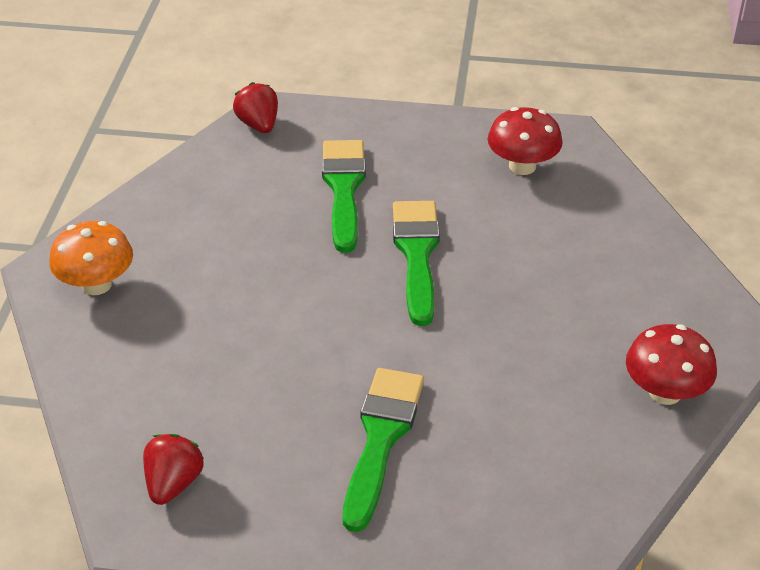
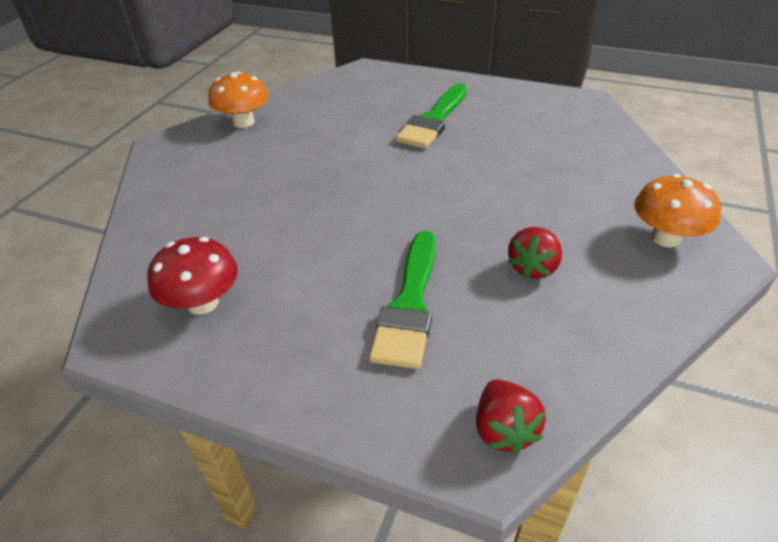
camera: 165 degrees left, 0 degrees up
(173, 483) = (567, 114): red strawberry -> red strawberry (533, 268)
(417, 254) = (361, 226): green brush -> none
(665, 392) = (243, 122): red mushroom -> orange mushroom

